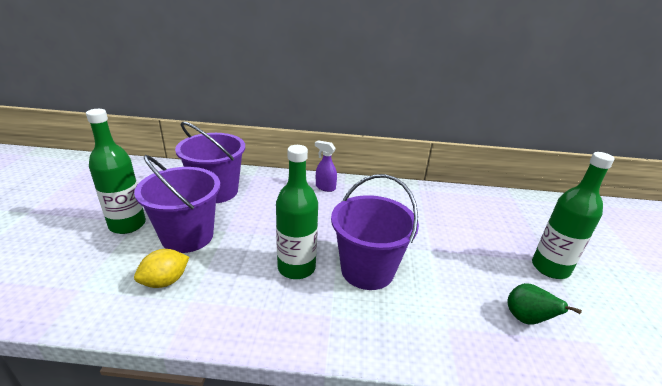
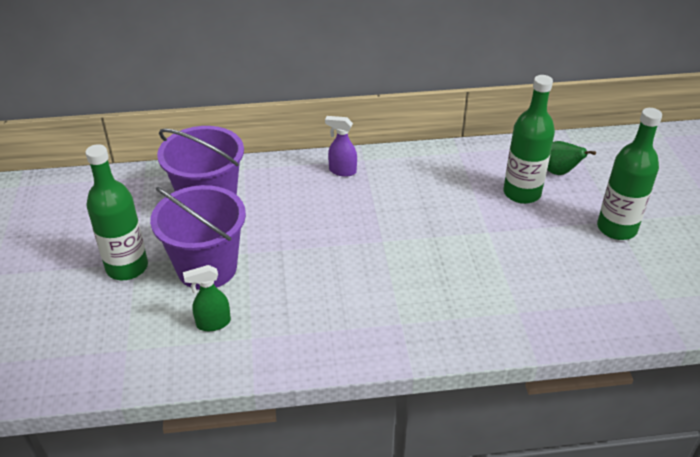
camera: 10 degrees left, 10 degrees up
(165, 281) = (213, 323): yellow lemon -> green spray bottle
(296, 267) = (347, 281): green bottle -> green bottle (522, 193)
(367, 270) = (424, 268): purple bucket -> none
(526, 319) = (594, 289): green pear -> green pear (559, 172)

